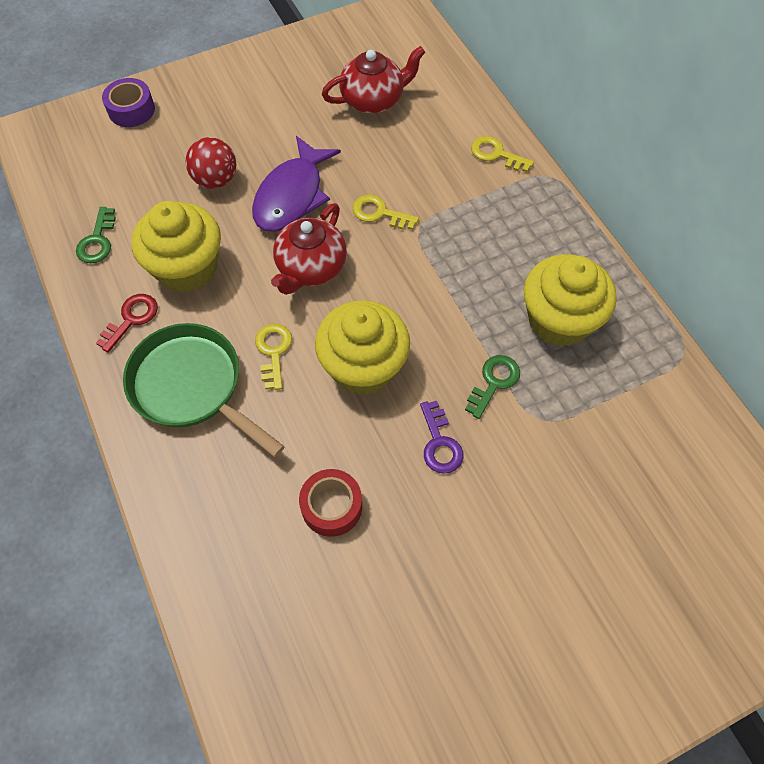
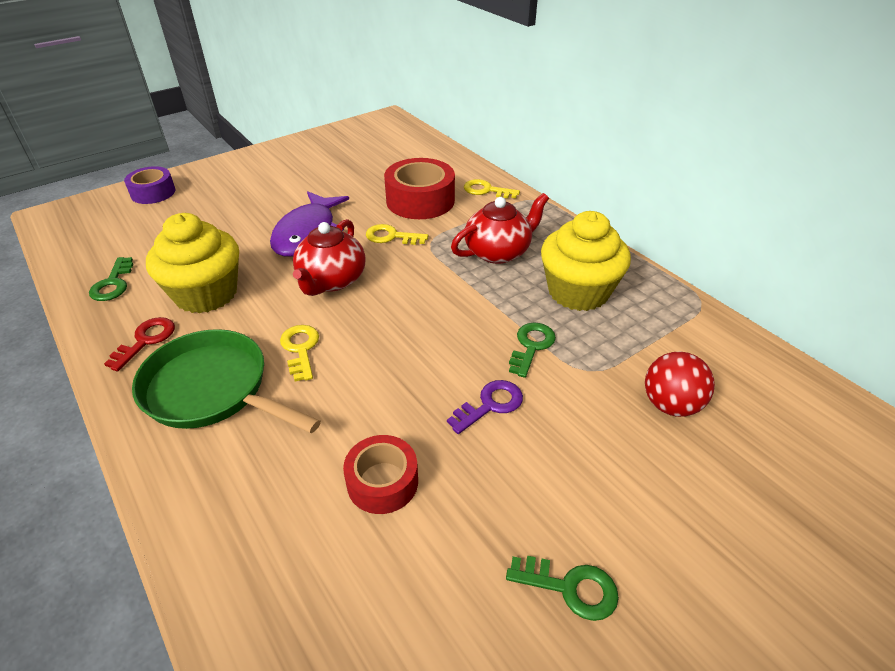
camera: 10 degrees left, 20 degrees down
(215, 180) = (234, 230): red ball -> red ball (670, 405)
(363, 366) = (396, 350): yellow cupcake -> none
(373, 100) = (372, 168): red teapot -> red teapot (498, 252)
(419, 161) = (420, 200): none -> red tape
(440, 443) = (490, 405): purple key -> purple key turned 105 degrees counterclockwise
(467, 626) = (570, 587): none -> green key

